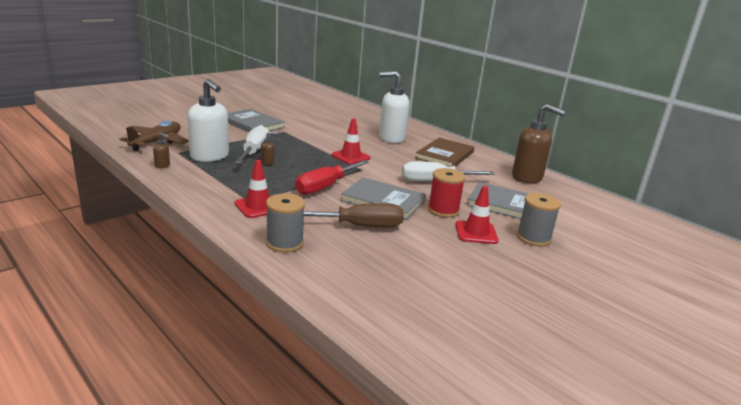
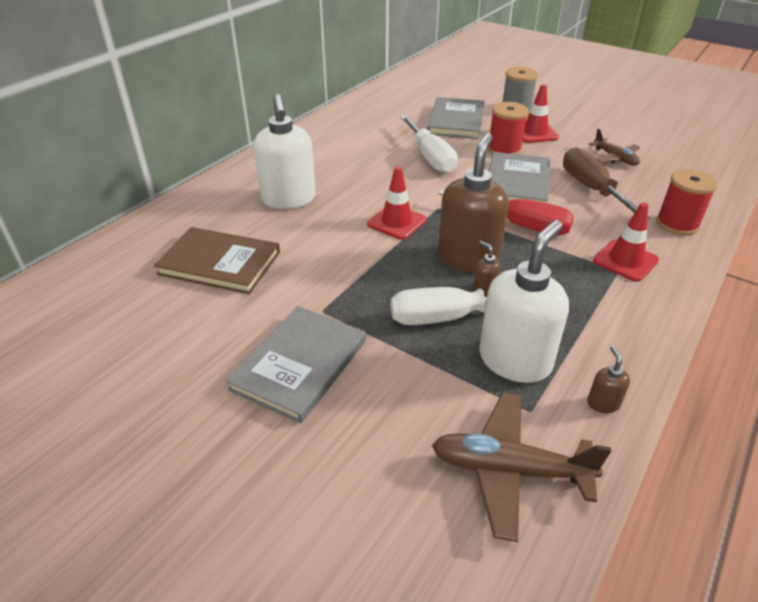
camera: 100 degrees left, 15 degrees up
(284, 243) = (677, 224): grey spool -> red spool
(412, 256) = (615, 158): none -> brown plane
(445, 155) = (334, 156): brown book -> brown book (219, 263)
(527, 177) = (370, 110): brown soap dispenser -> brown soap dispenser (468, 258)

